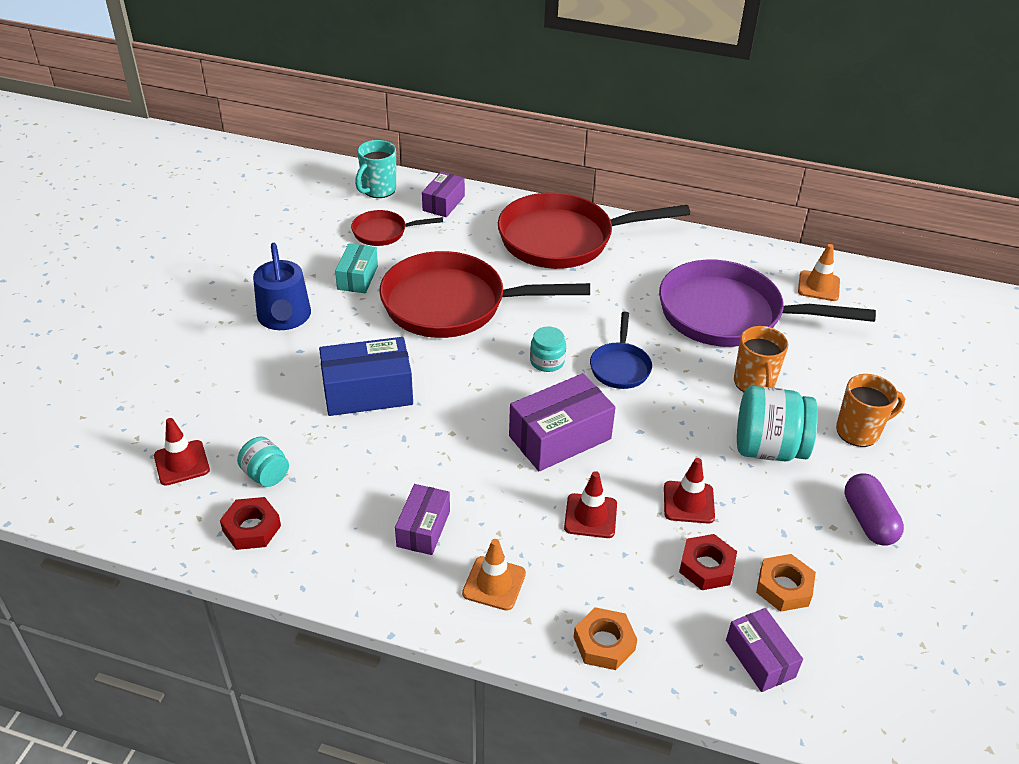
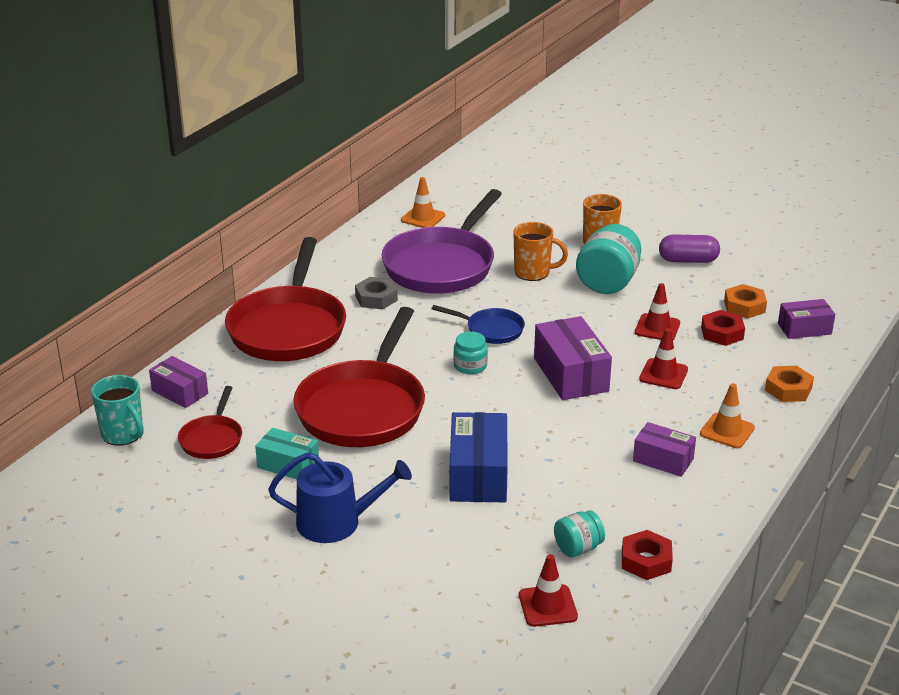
camera: 75 degrees left, 10 degrees down
(641, 281) = (376, 298): none -> grey nut

